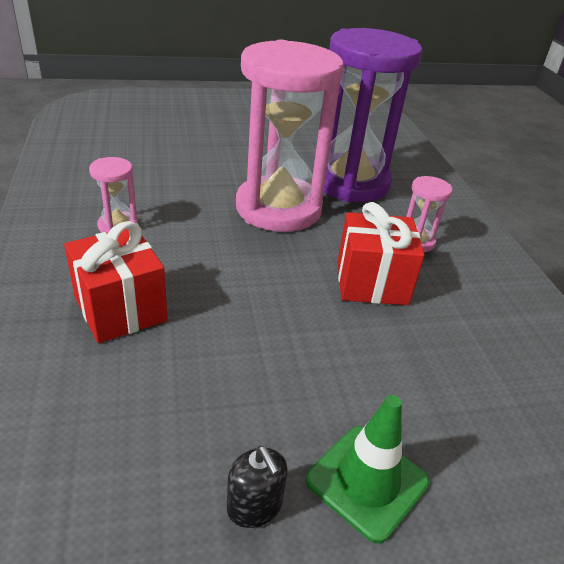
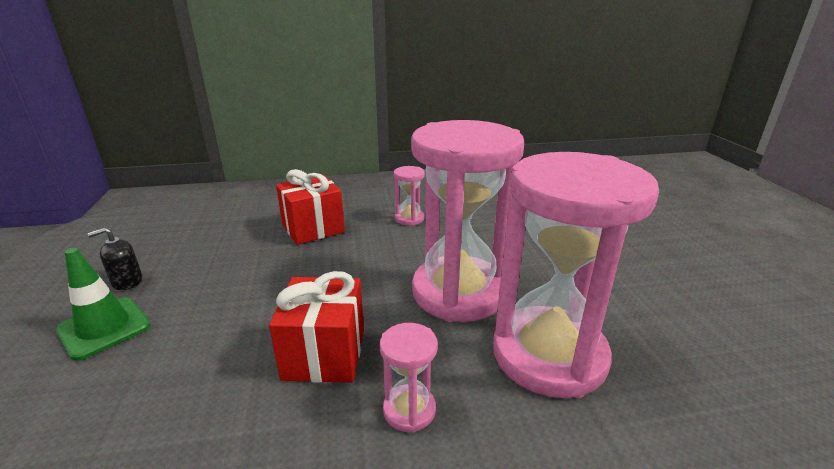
camera: 95 degrees right, 10 degrees down
(350, 182) = (549, 355): purple hourglass -> pink hourglass

